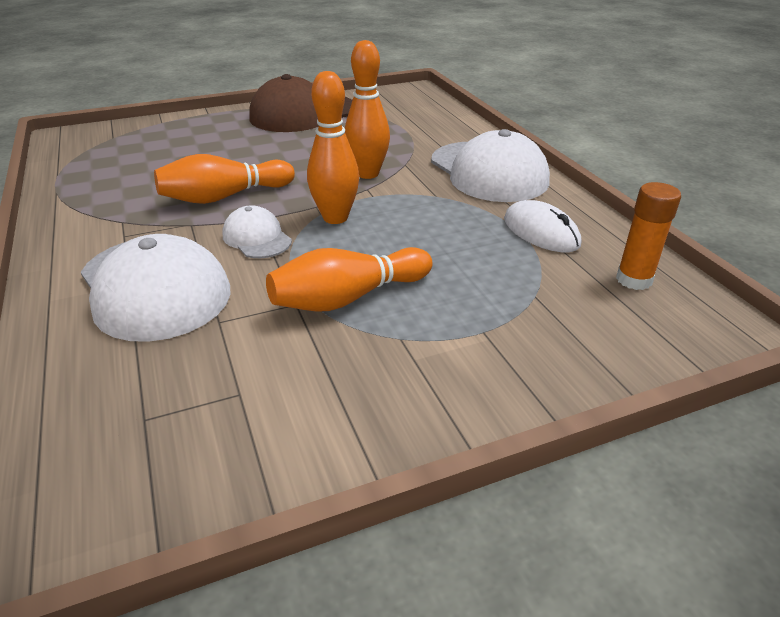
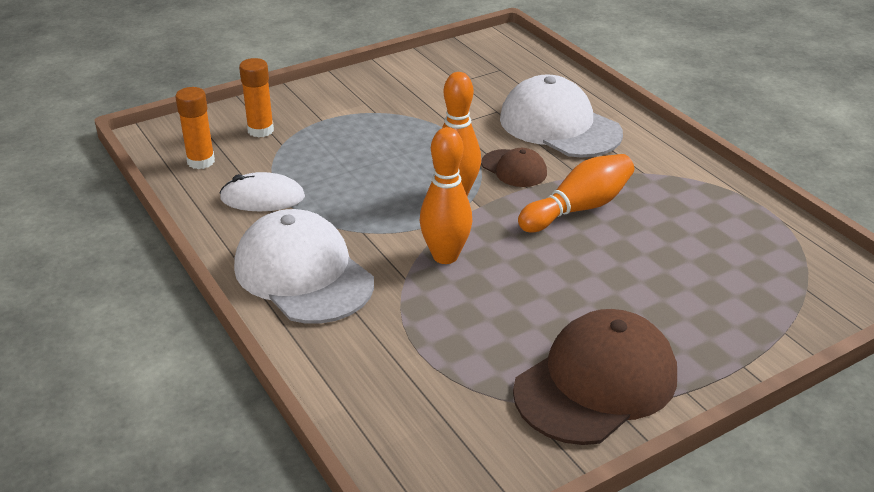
camera: 170 degrees right, 0 degrees up
(257, 238) = (514, 169): white cap -> brown cap
(348, 298) = (417, 131): orange bowling pin -> none
(541, 232) = (262, 198): white mouse -> white mouse turned 45 degrees counterclockwise
(571, 320) = (260, 130): none -> orange glue stick

